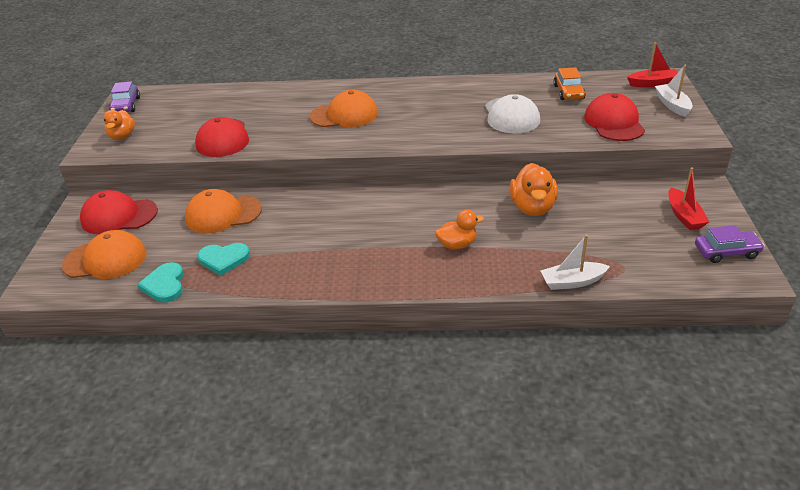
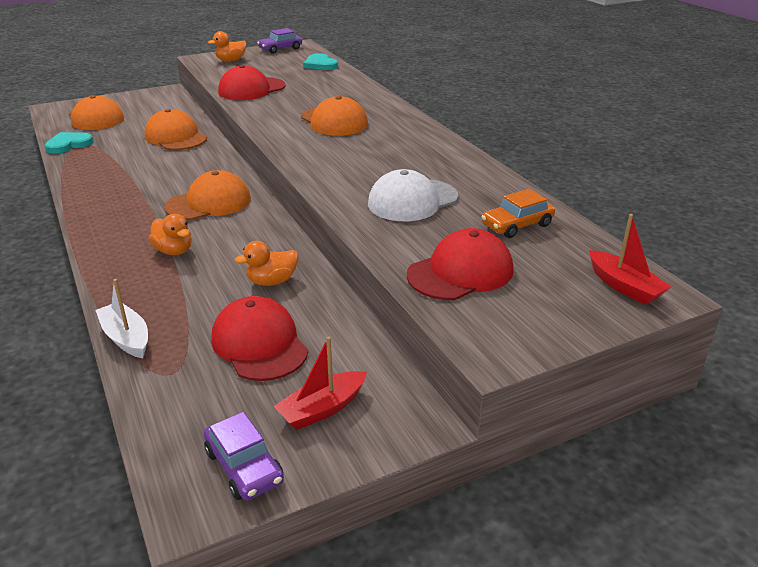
camera: 60 degrees right, 5 degrees down
(119, 216) = (155, 105): red cap -> red cap (259, 344)
(223, 259) = (109, 155): turquoise heart -> turquoise heart (320, 64)
(385, 216) = (209, 203): none -> orange cap
(532, 208) = (272, 281): orange duck -> orange duck, size x0.66
(672, 105) = (568, 314): white boat -> none

